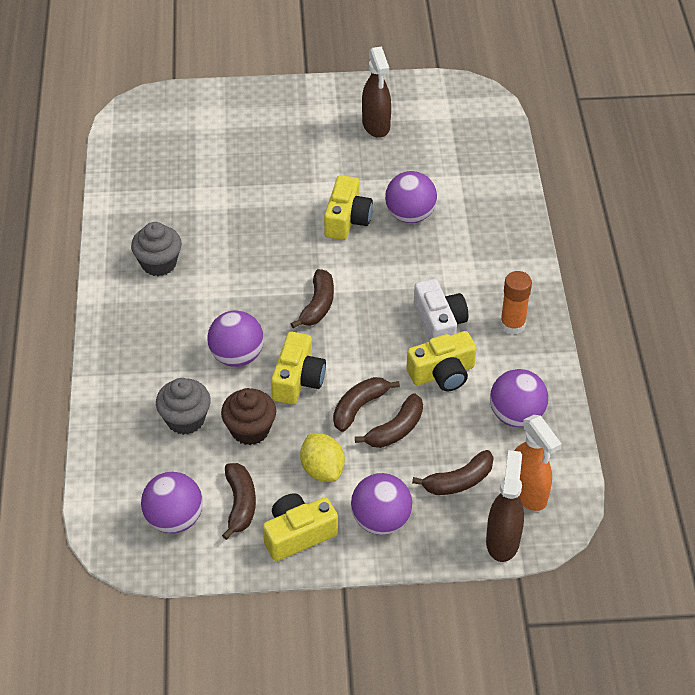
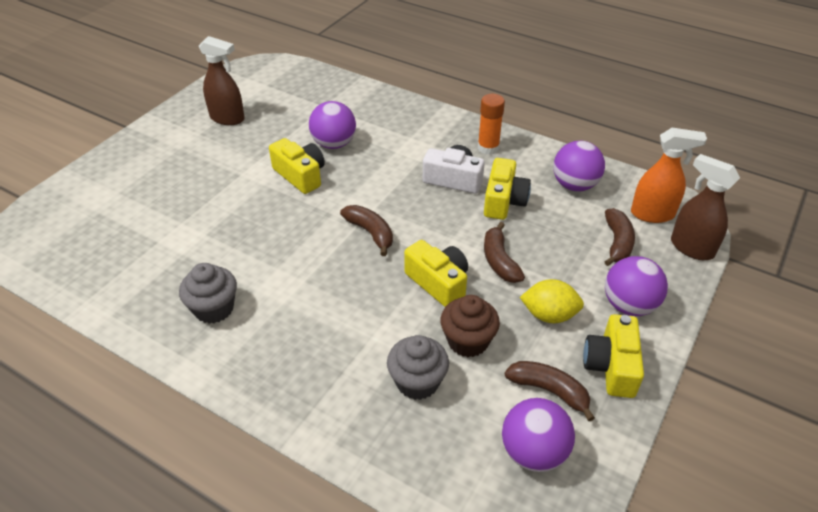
camera: 55 degrees left, 5 degrees down
(237, 356) = (376, 308): purple ball -> none
(396, 429) = (539, 251): brown banana -> none

